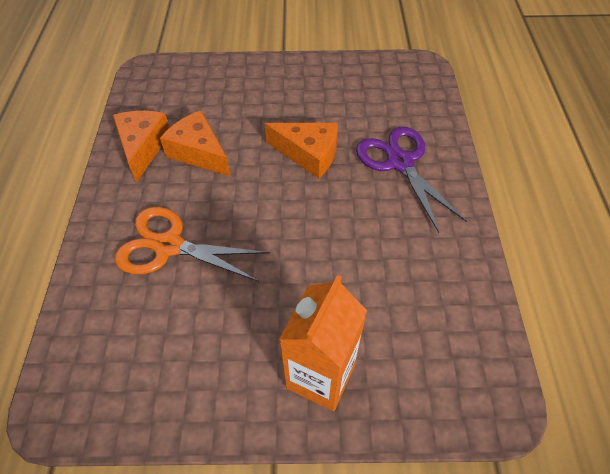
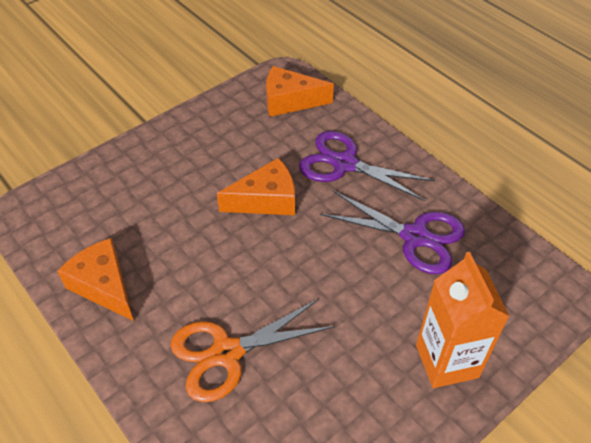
camera: 40 degrees left, 5 degrees down
(199, 153) = (166, 257): orange cheese -> orange cheese (290, 101)
(400, 256) = (414, 236): none -> purple scissors

